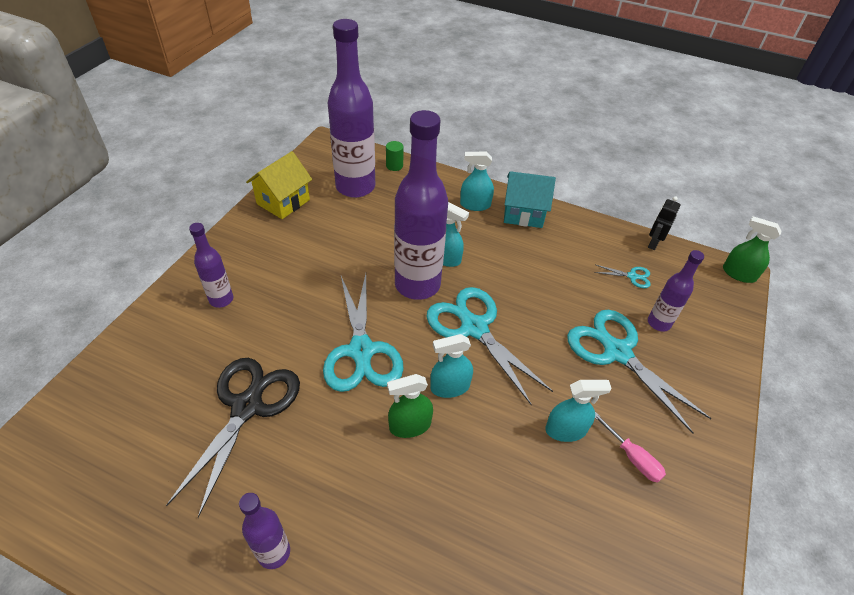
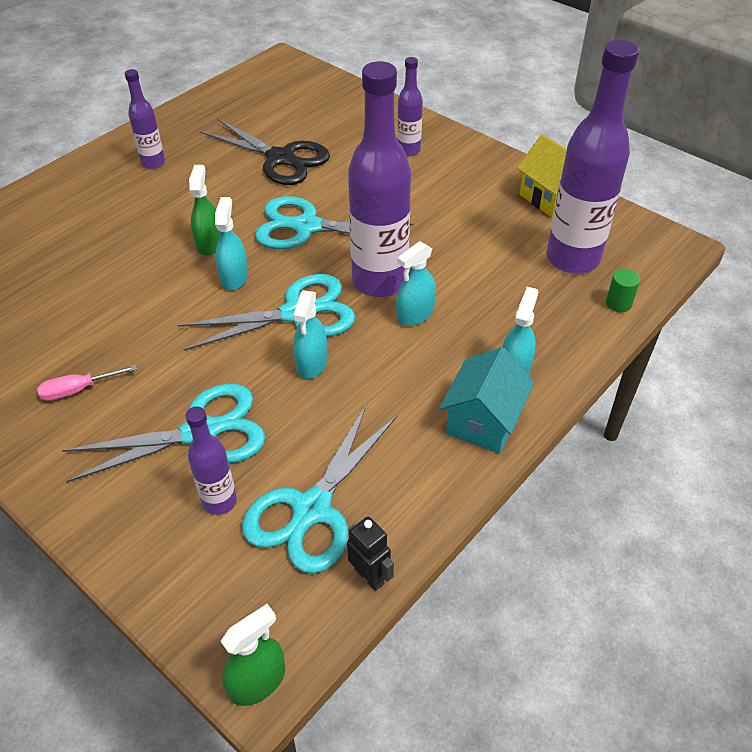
camera: 110 degrees right, 0 degrees up
(565, 430) = (138, 348): turquoise spray bottle -> turquoise spray bottle (311, 363)
(632, 276) = (312, 509): turquoise scissors -> turquoise scissors, size x2.37

